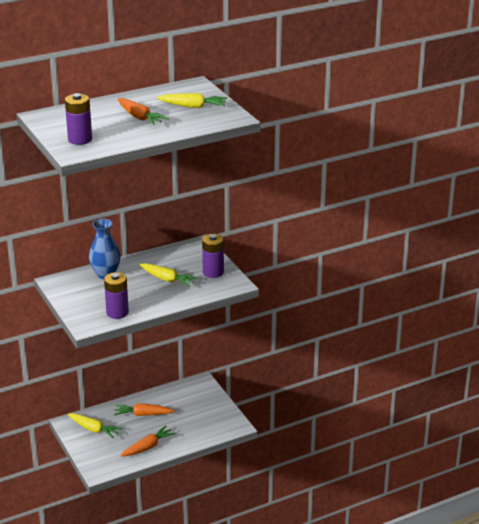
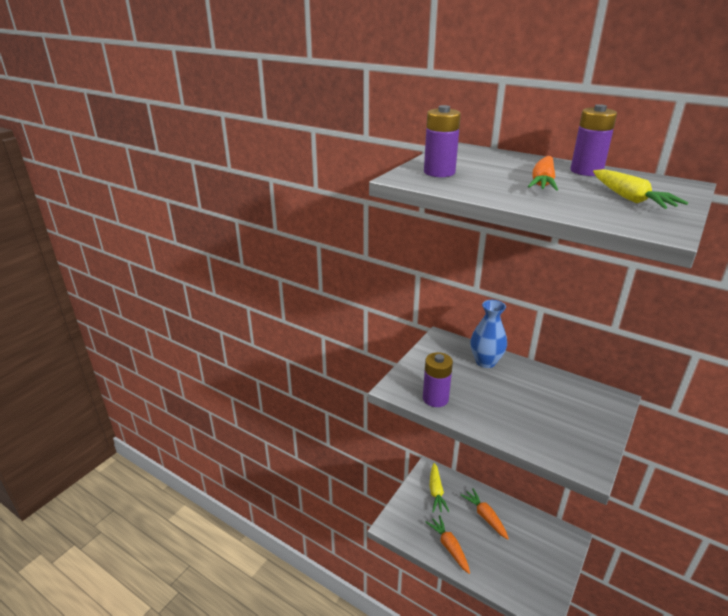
camera: 60 degrees right, 0 degrees up
(148, 447) = (449, 547): orange carrot -> orange carrot turned 135 degrees counterclockwise
(167, 279) = (528, 406): yellow carrot -> none
(213, 272) = (585, 436): purple battery -> purple battery (586, 171)

